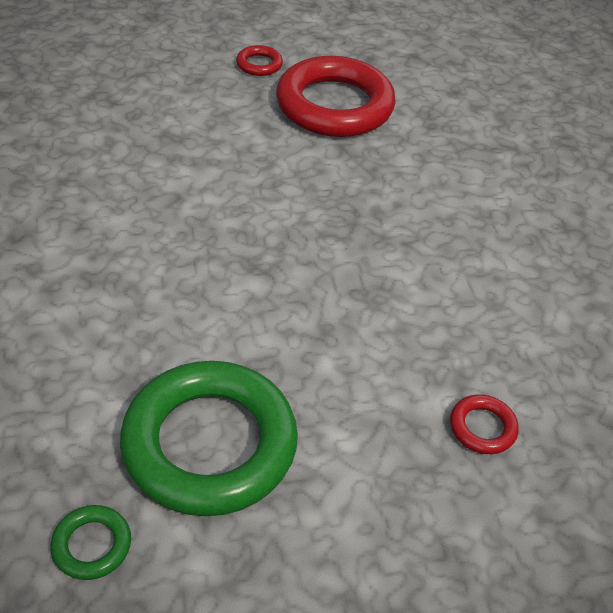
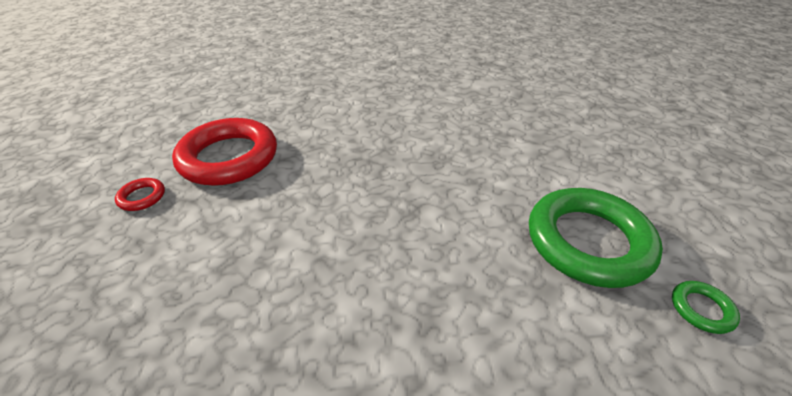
camera: 80 degrees left, 5 degrees down
(482, 427) = (535, 131): red ring -> none

